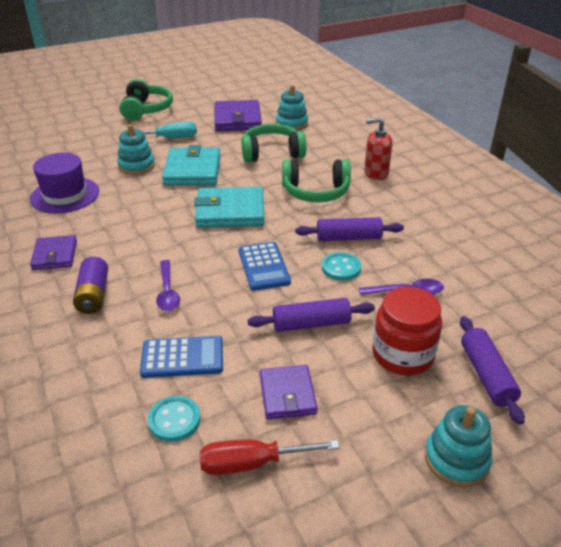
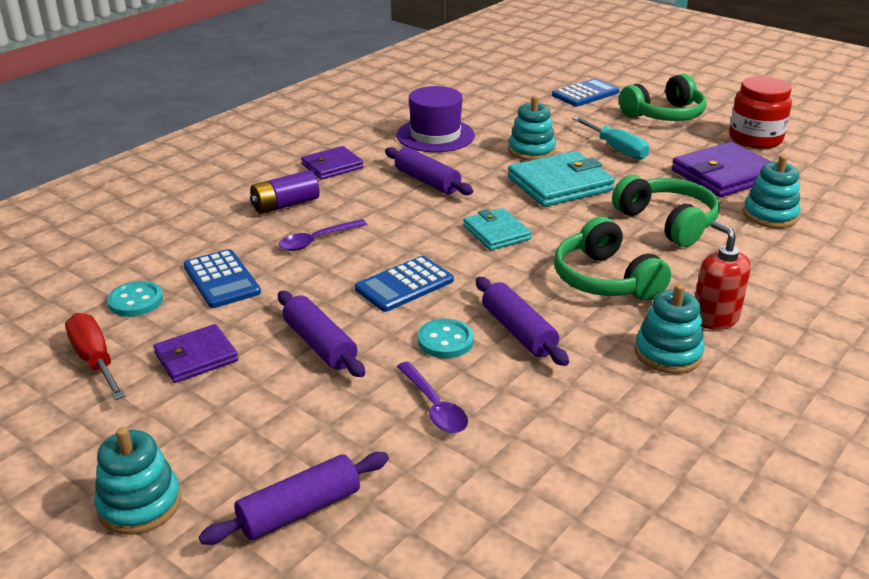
camera: 65 degrees right, 5 degrees down
(82, 122) = (585, 94): none -> blue calculator
(131, 218) = (427, 181): none -> purple rolling pin
(230, 211) = (496, 233): turquoise wallet -> turquoise wallet, size x0.61
(399, 197) = (668, 353): none -> turquoise stacking toy
(402, 355) = (302, 427): red jar -> red jar (755, 139)

